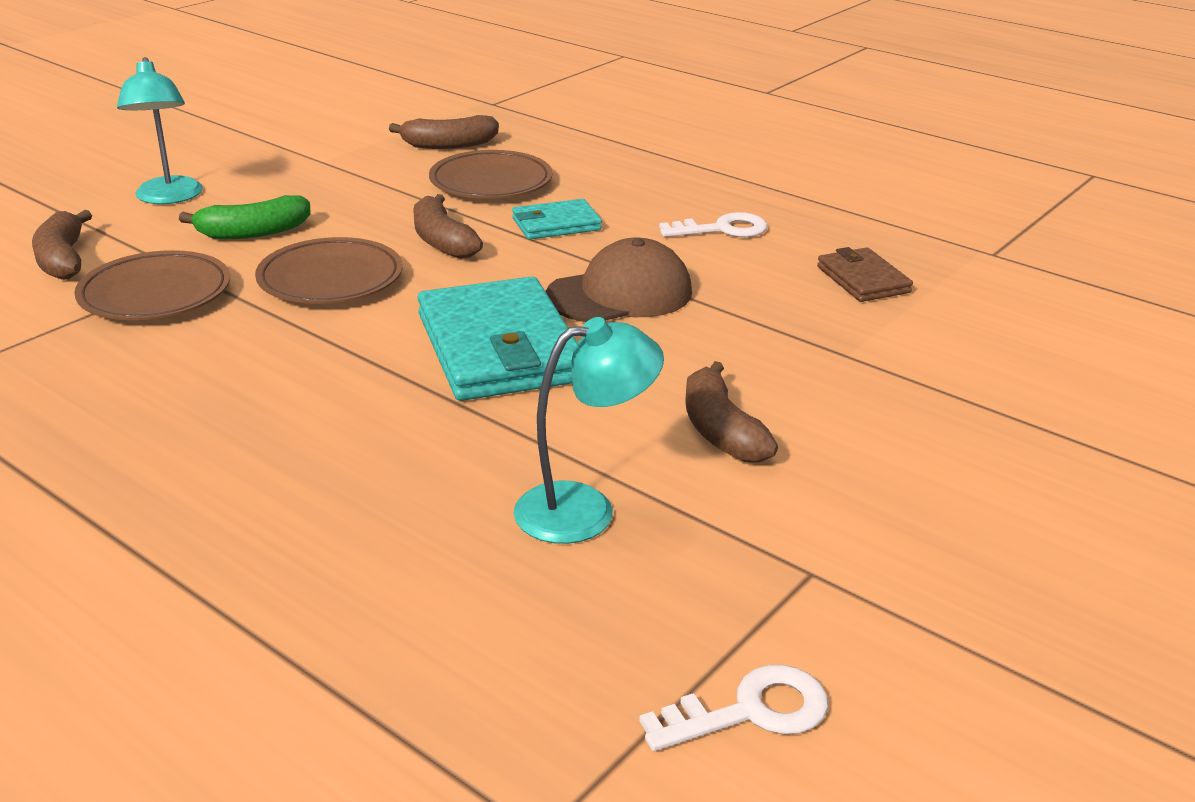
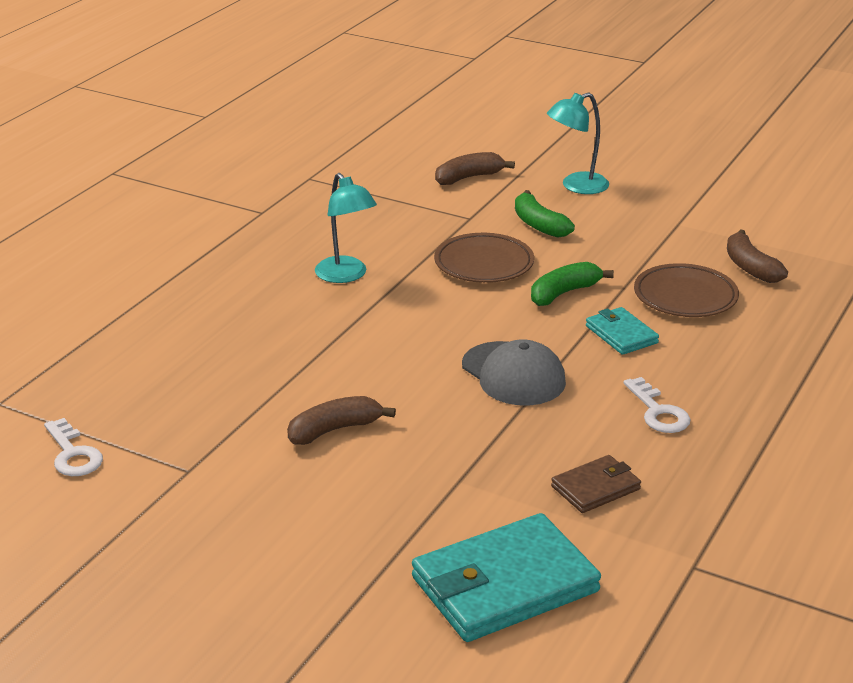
camera: 80 degrees right, 0 degrees up
(155, 294) = (437, 214): brown plate -> none
(442, 241) = (564, 293): brown banana -> green banana
(499, 348) = (414, 337): turquoise wallet -> turquoise wallet (504, 585)
(585, 509) = (238, 388): turquoise lamp -> turquoise lamp (346, 275)
(620, 294) = (513, 374): brown cap -> grey cap

